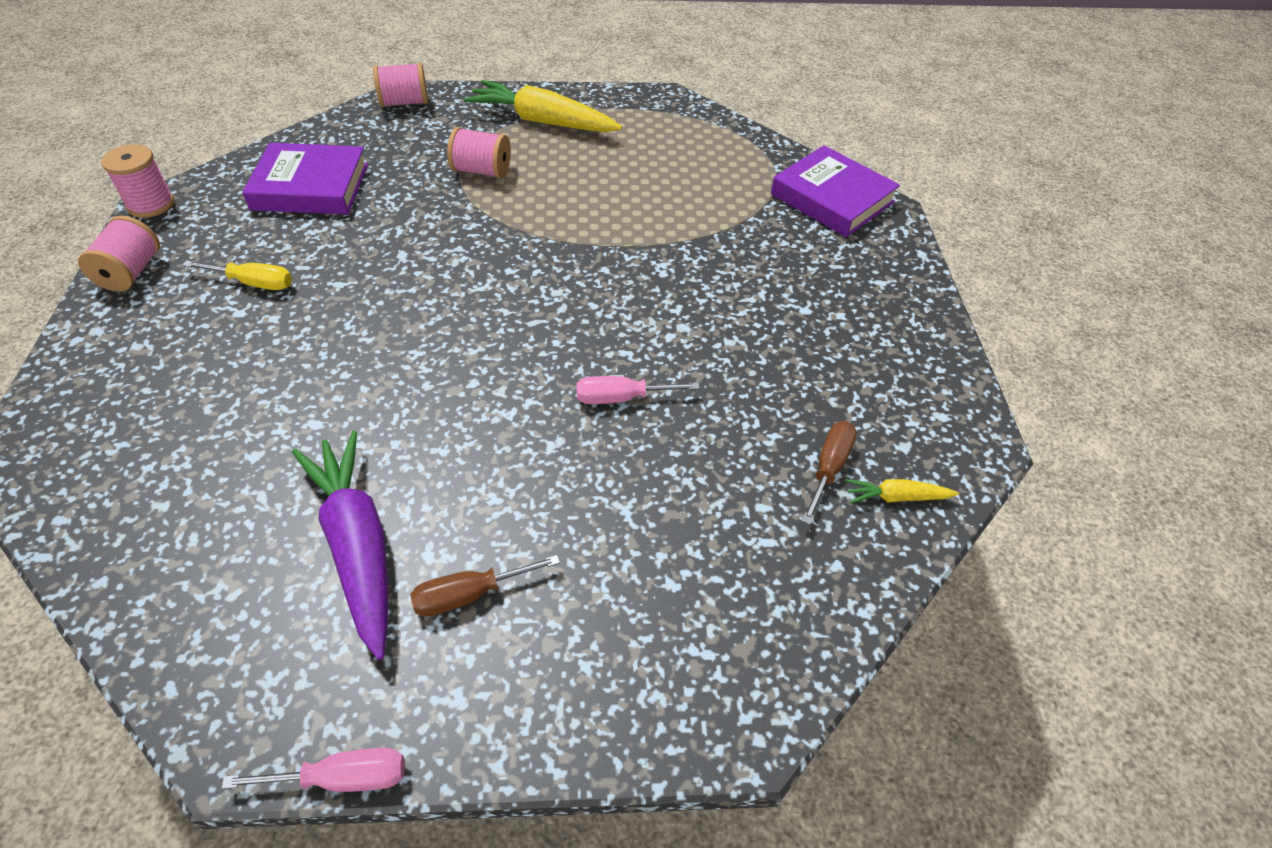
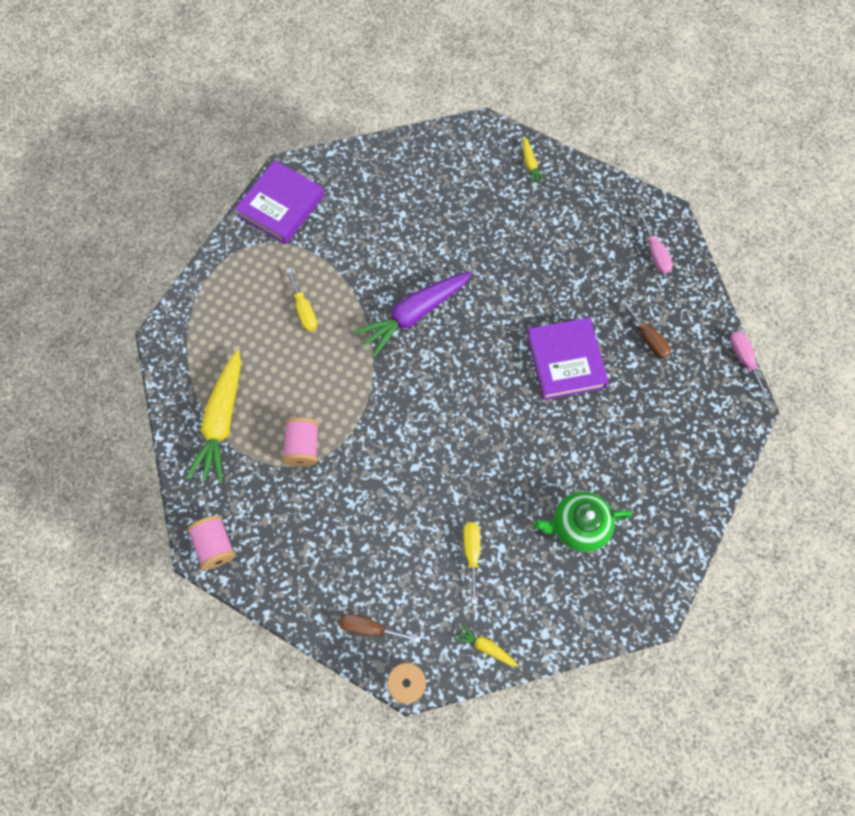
camera: 100 degrees left, 20 degrees up
(131, 272) = (485, 647): pink spool -> yellow carrot
(207, 400) = (578, 526): none -> green teapot
(310, 187) = (354, 568): purple book -> purple book (565, 361)
(357, 545) = (640, 399): purple carrot -> purple carrot (414, 315)
(621, 398) = (504, 299): pink screwdriver -> pink screwdriver (655, 253)
(667, 196) = (304, 310): none -> yellow screwdriver
(829, 468) = (521, 194): brown screwdriver -> brown screwdriver (370, 628)

